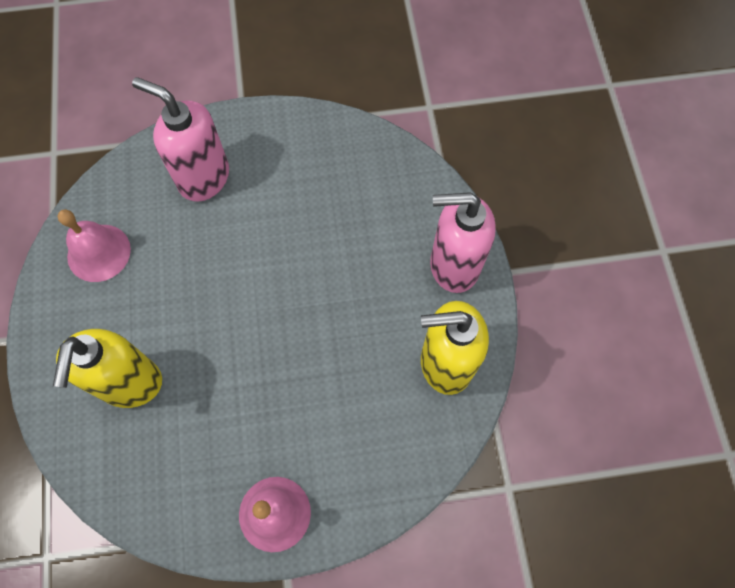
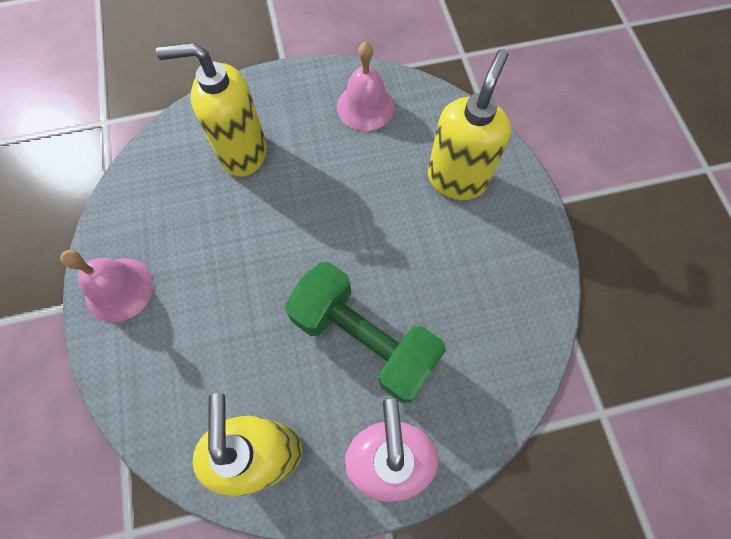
camera: 85 degrees right, 0 degrees up
(203, 178) = (456, 178): pink soap dispenser -> yellow soap dispenser
(353, 274) = (364, 339): none -> green dumbbell

